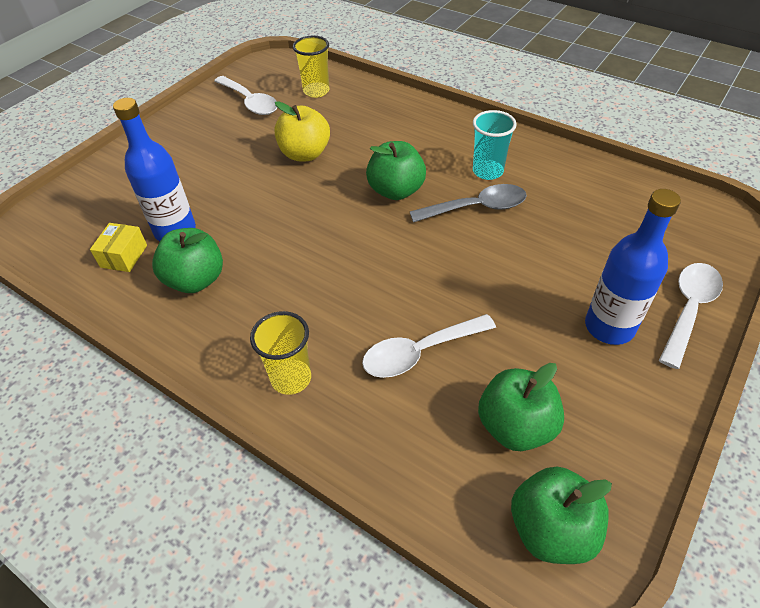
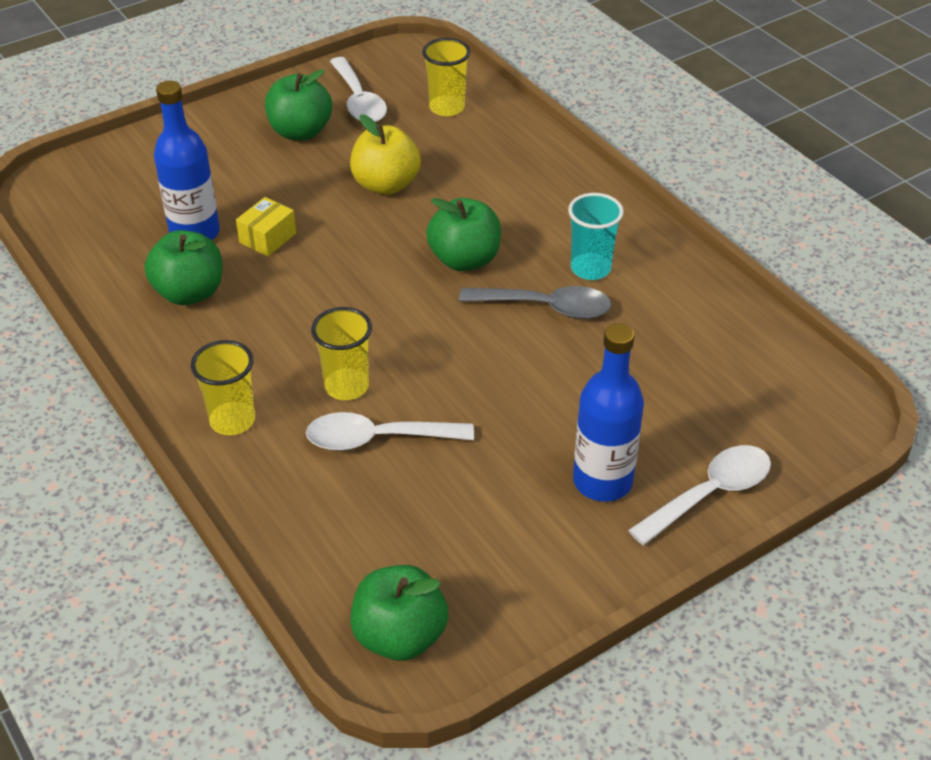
camera: 20 degrees right, 5 degrees down
(124, 256) = (129, 245): yellow box -> yellow box (267, 238)
(368, 316) = (346, 386): none -> yellow cup
(515, 426) = (429, 539): green apple -> green apple (300, 132)

